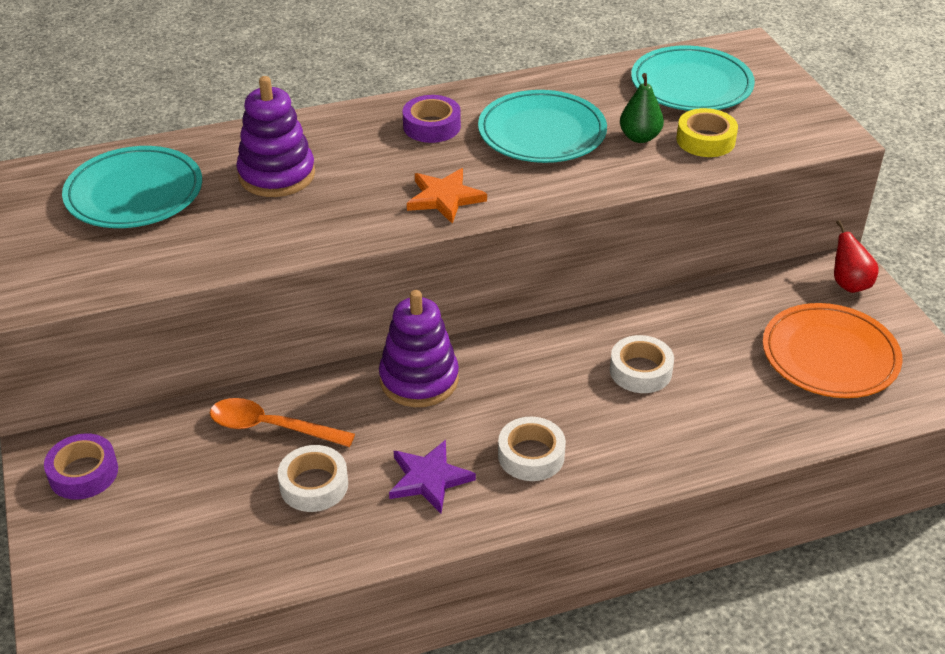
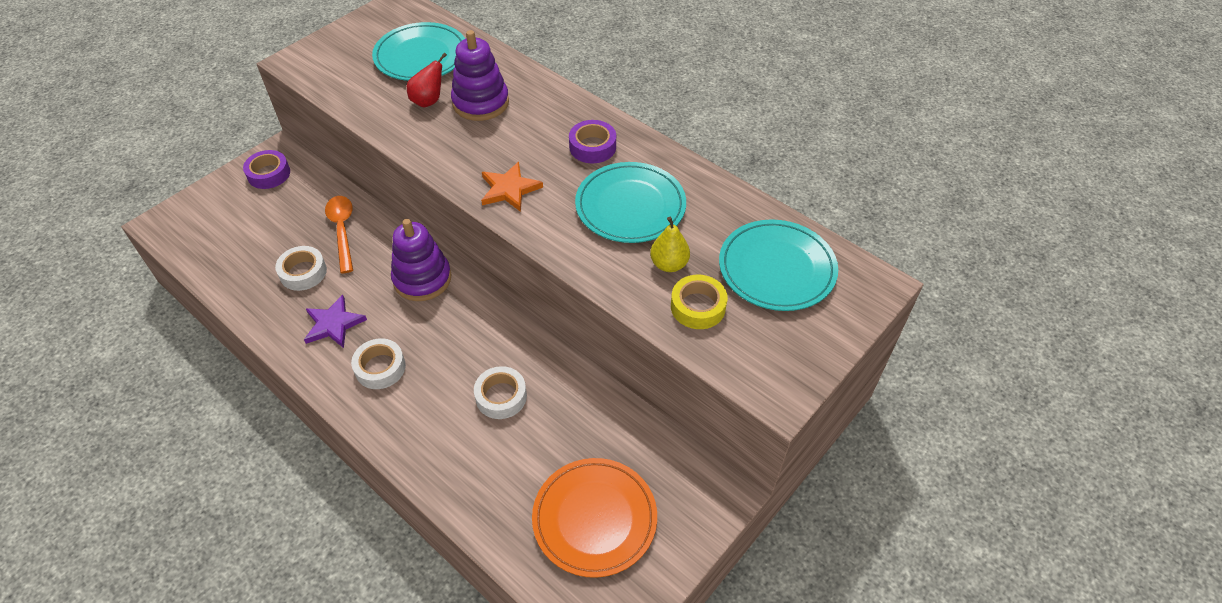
camera: 60 degrees right, 10 degrees up
(639, 137) = (669, 264): green pear -> yellow pear
(849, 284) = (701, 504): red pear -> red pear (429, 101)

